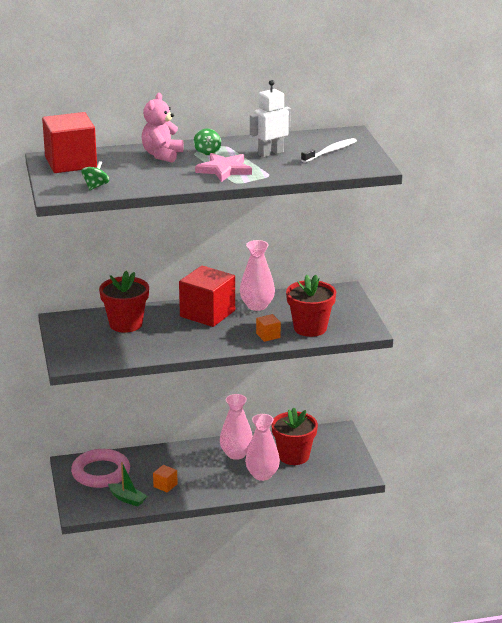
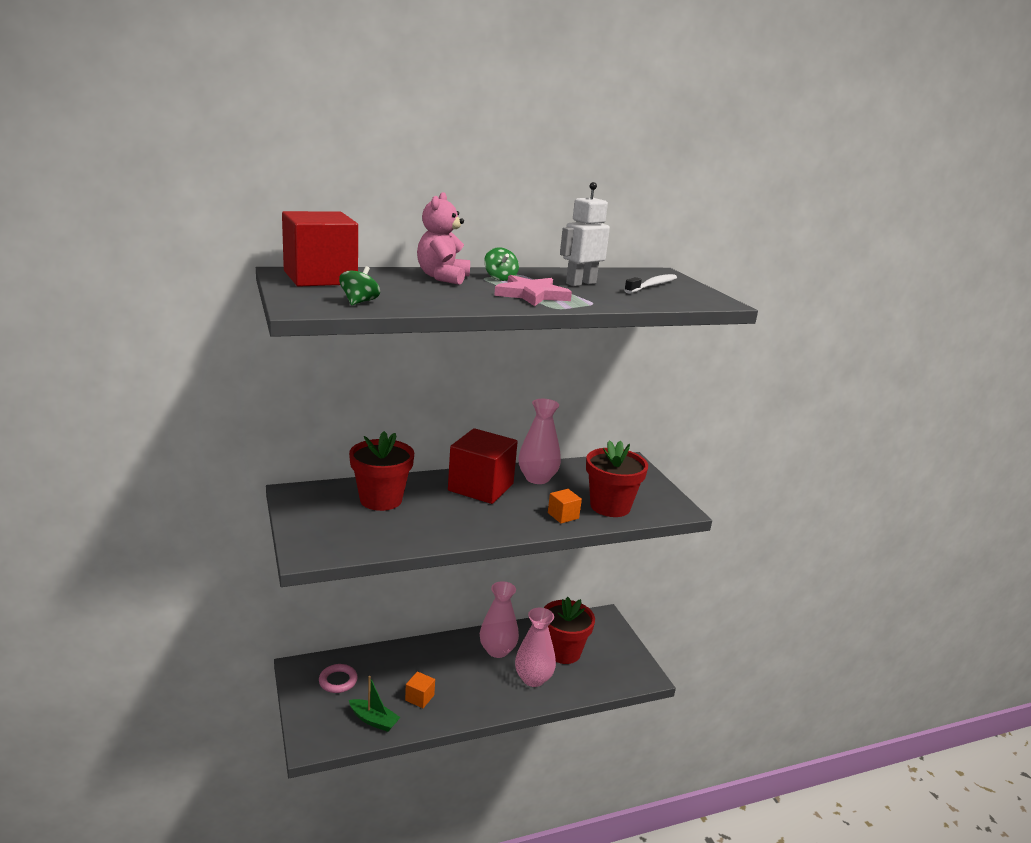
camera: 10 degrees left, 5 degrees down
(101, 472) = (338, 681): pink ring -> pink ring, size x0.53

